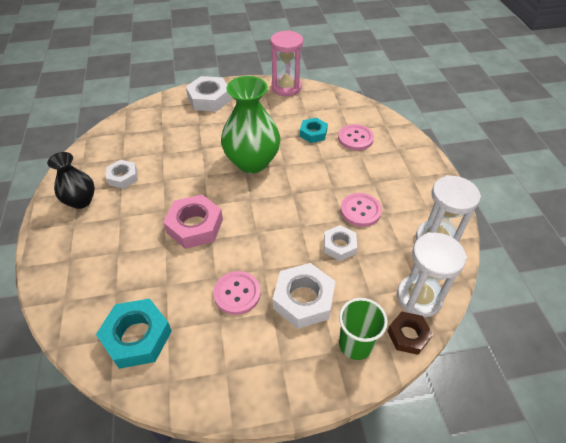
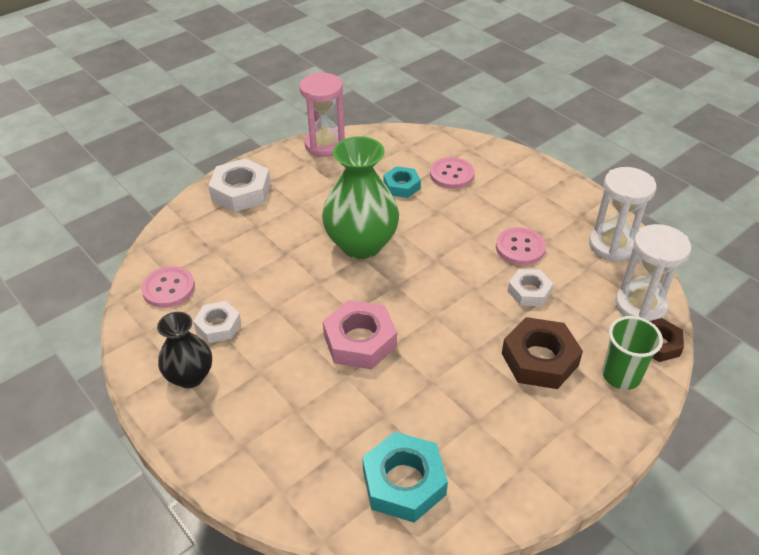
camera: 30 degrees left, 5 degrees down
(237, 293) = (469, 386): pink button -> pink button (168, 288)
(303, 299) = (539, 359): white nut -> brown nut

